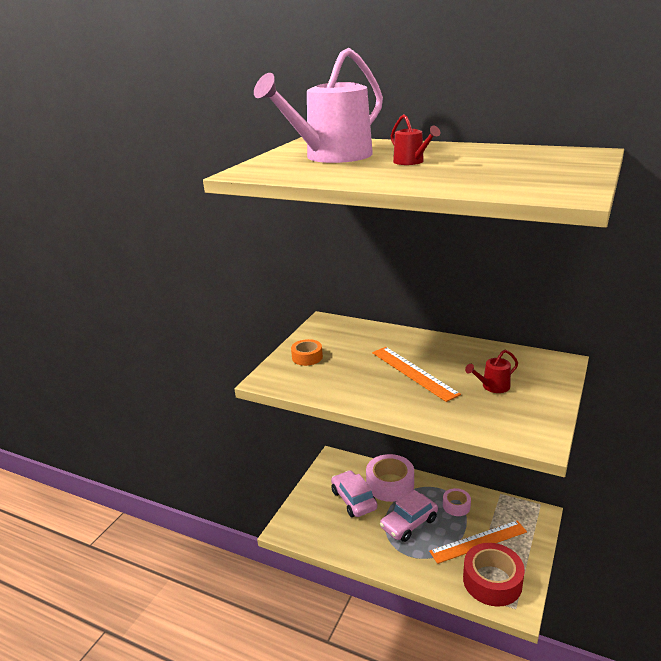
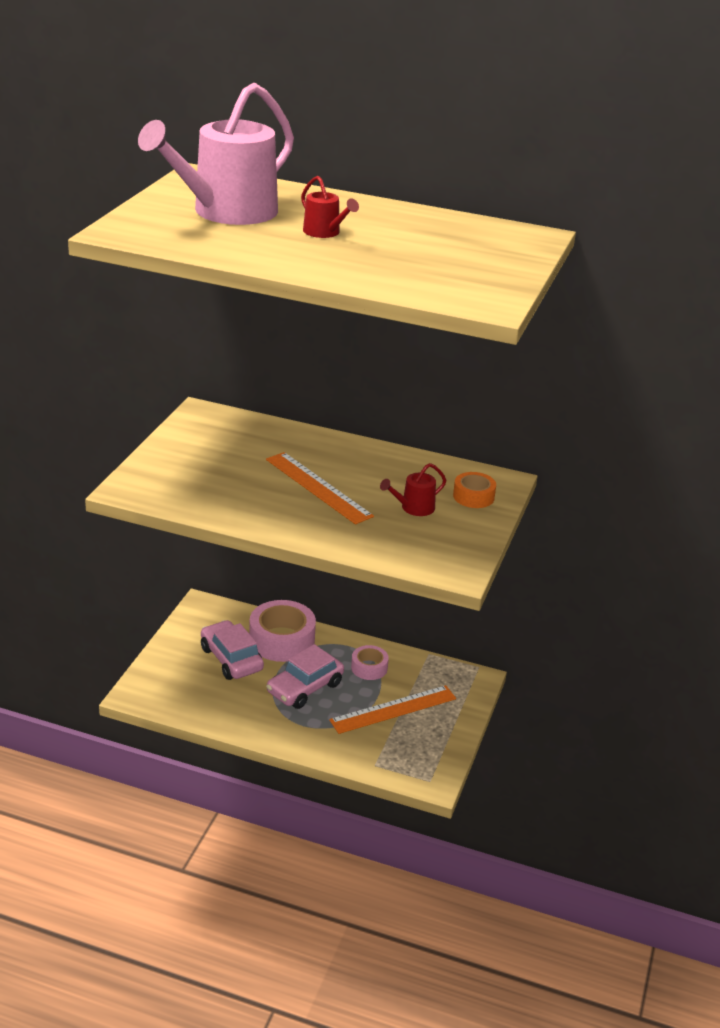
camera: 10 degrees left, 5 degrees up
(307, 357) = (179, 462): orange tape -> orange tape (473, 496)
(492, 581) = (405, 753): red tape -> none

